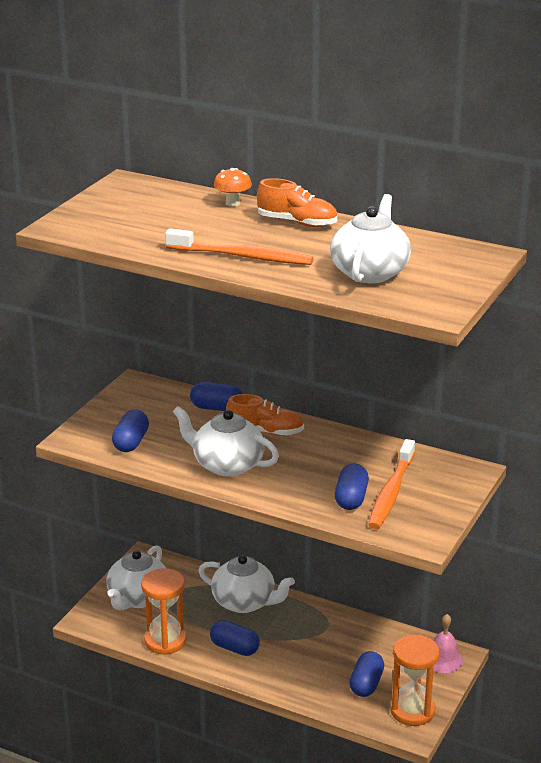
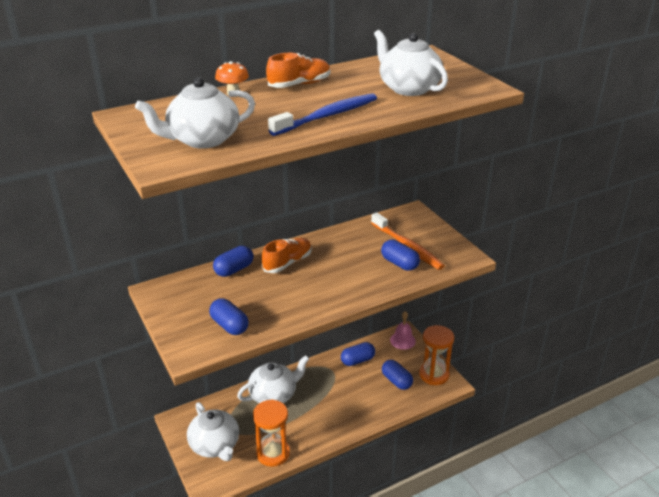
camera: 55 degrees left, 5 degrees up
(226, 465) = (308, 295): white teapot -> white teapot (202, 140)
(234, 648) = (312, 422): blue capsule -> blue capsule (357, 360)
(242, 256) = (327, 116): orange toothbrush -> blue toothbrush

